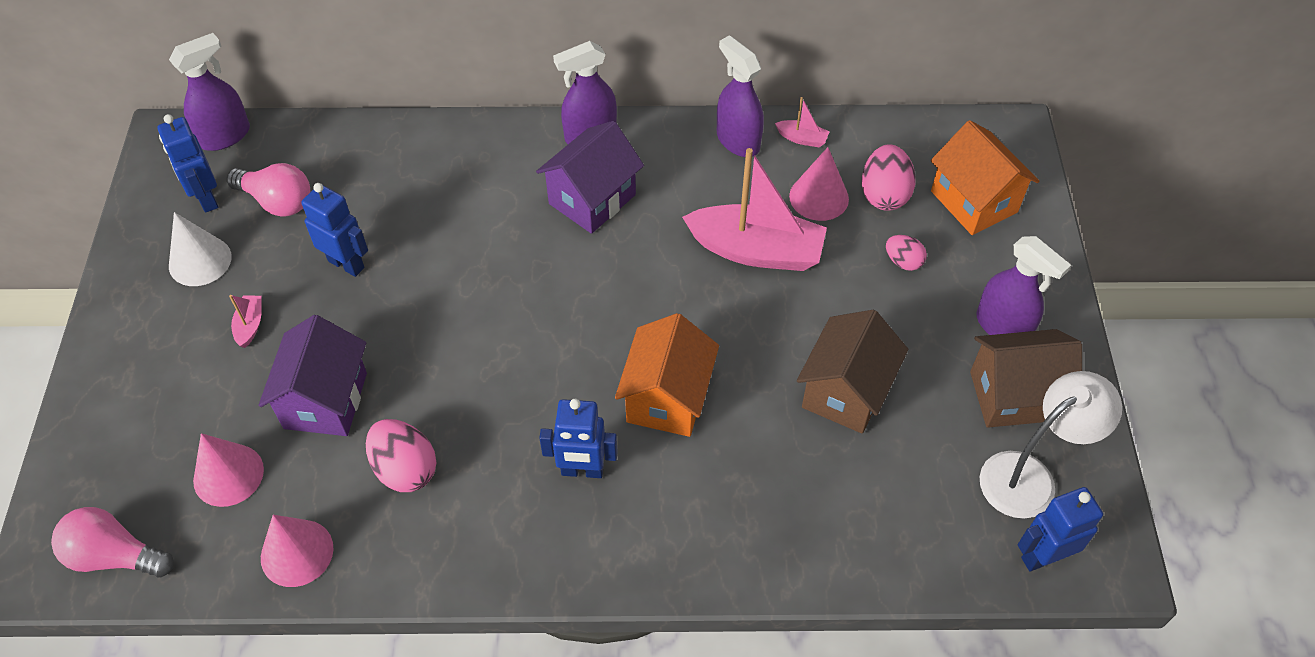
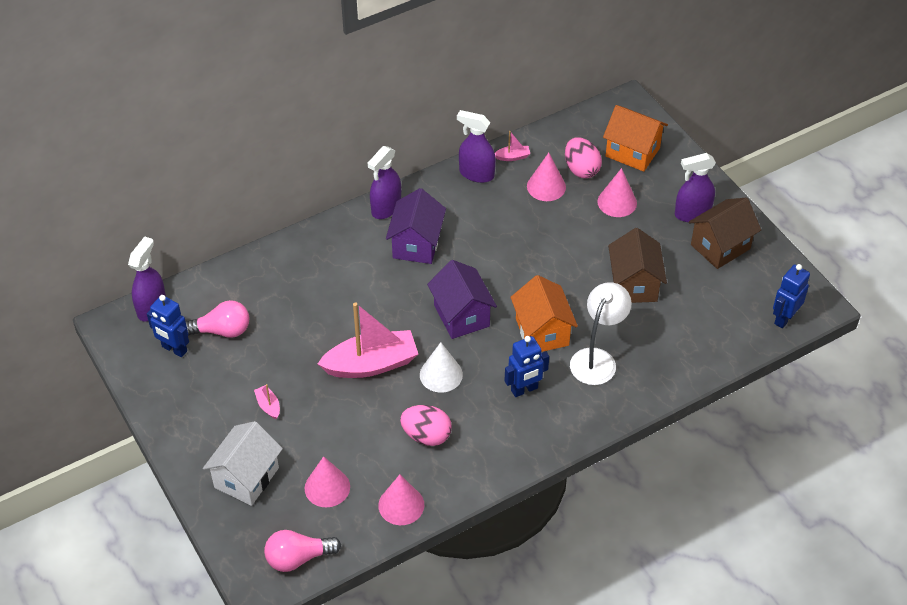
camera: 30 degrees left, 5 degrees down
(148, 408) = (246, 477): none -> white house
(200, 261) = (203, 386): white cone -> white cone (441, 374)
(325, 400) = (350, 423): purple house -> purple house (461, 316)
(346, 264) = (298, 346): blue robot -> none
(756, 250) = (532, 231): pink boat -> pink boat (371, 364)
(903, 262) = (617, 202): pink egg -> pink cone
(1003, 327) = (692, 214): purple spray bottle -> purple spray bottle turned 150 degrees clockwise
(1029, 476) = (753, 283): white lamp -> white lamp (597, 359)

